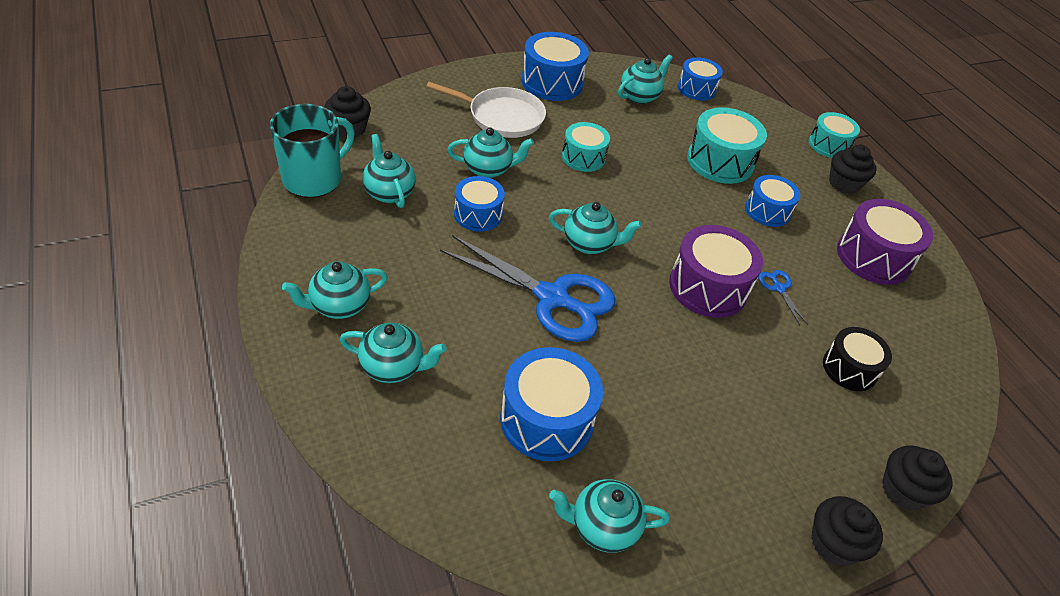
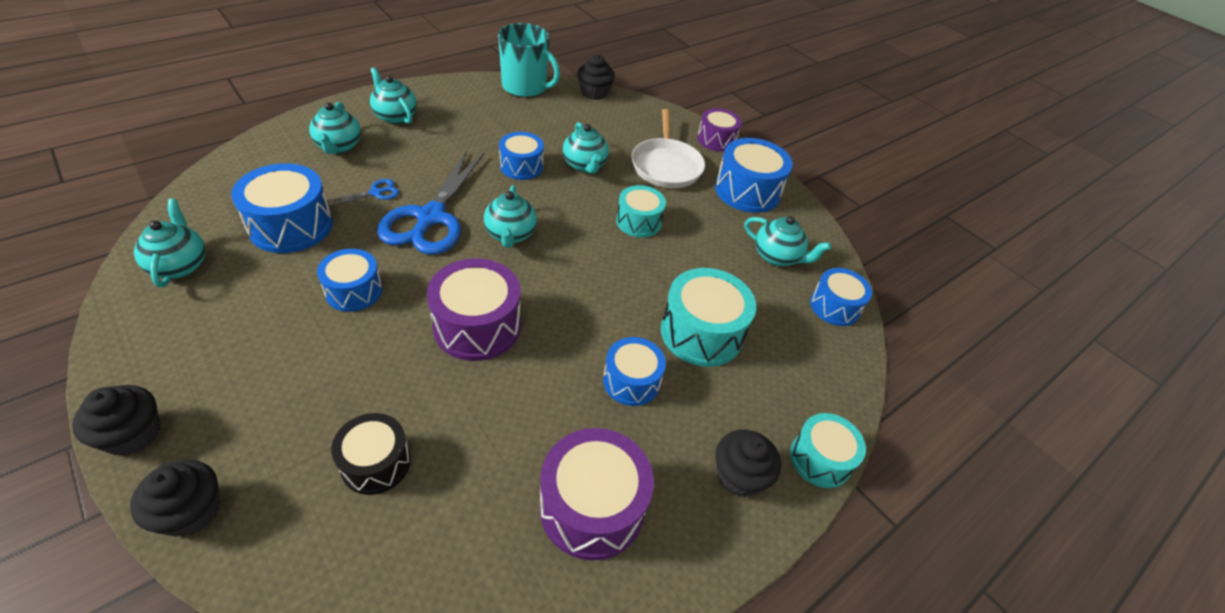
camera: 75 degrees right, 0 degrees up
(389, 192) = (527, 120): turquoise teapot -> none
(468, 74) = (716, 140): none -> purple drum
(657, 369) = (354, 291): none -> blue drum
(779, 288) = (495, 391): blue scissors -> blue scissors (376, 193)

